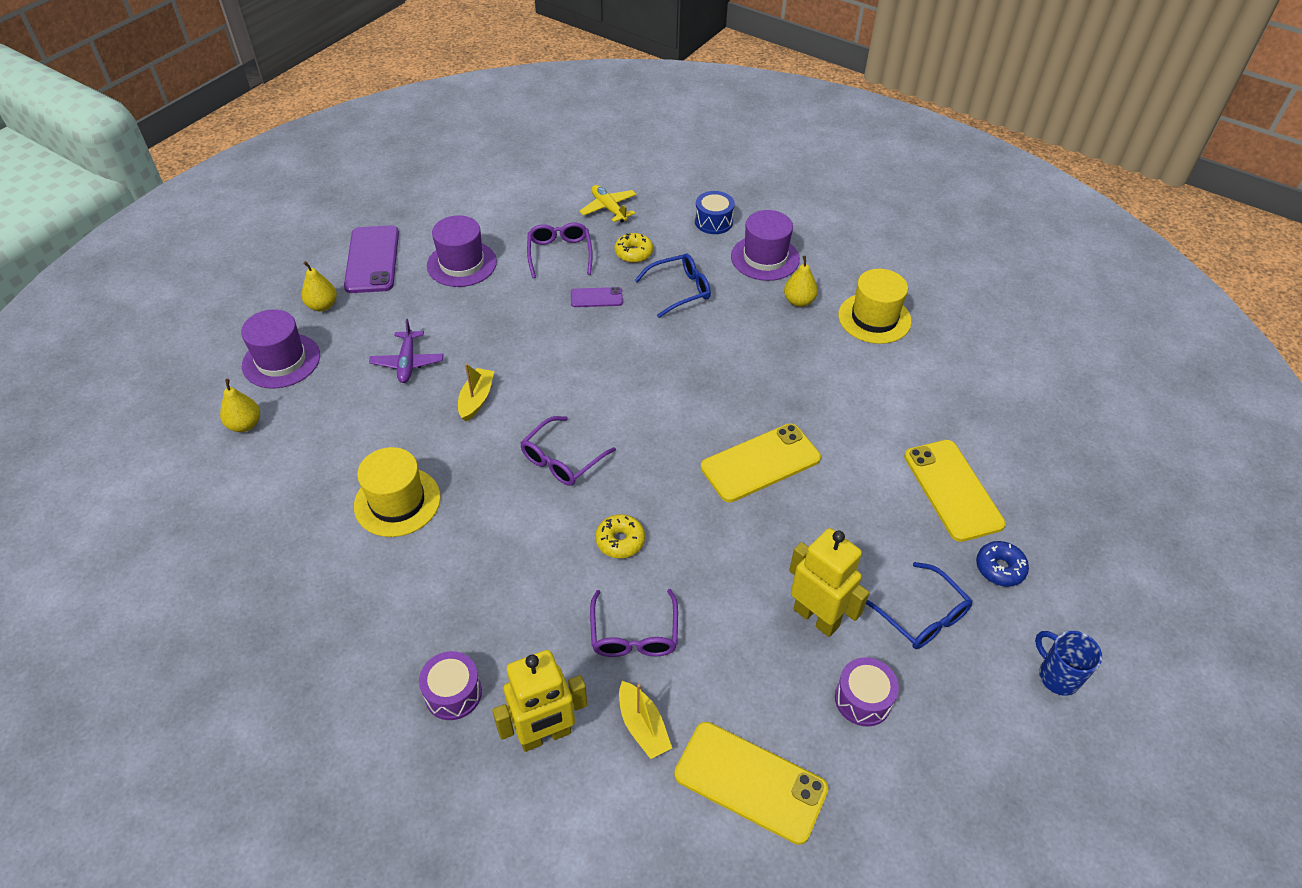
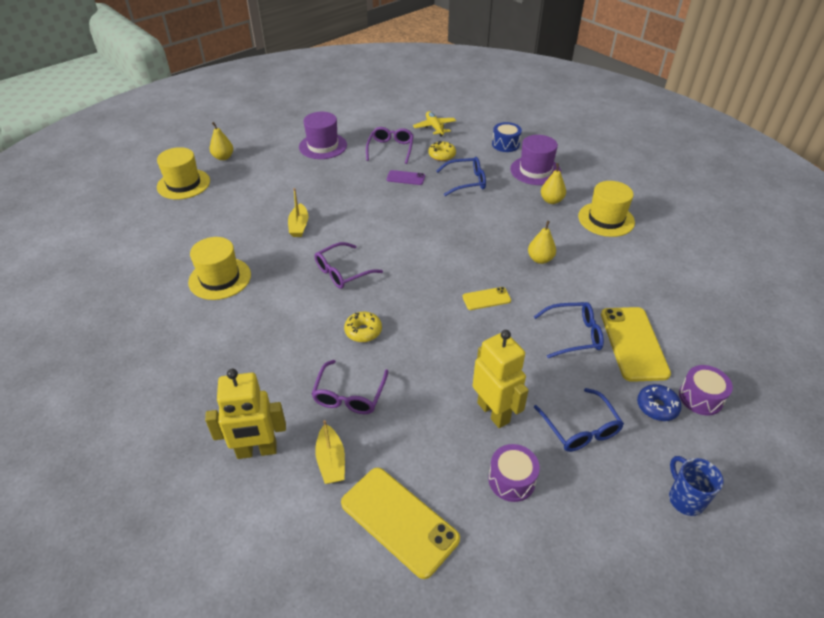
camera: 15 degrees right, 5 degrees down
(245, 425) = (144, 217): yellow pear -> yellow pear (540, 259)
(281, 360) = (183, 184): purple hat -> yellow hat
(372, 259) = (266, 136): purple phone -> none
(407, 362) = (263, 197): purple plane -> none
(453, 693) = (204, 408): purple drum -> purple drum (700, 397)
(476, 399) = (299, 226): yellow boat -> yellow boat turned 150 degrees clockwise
(760, 463) = (486, 298): yellow phone -> yellow phone, size x0.52
(880, 492) = (574, 335): none -> blue glasses

